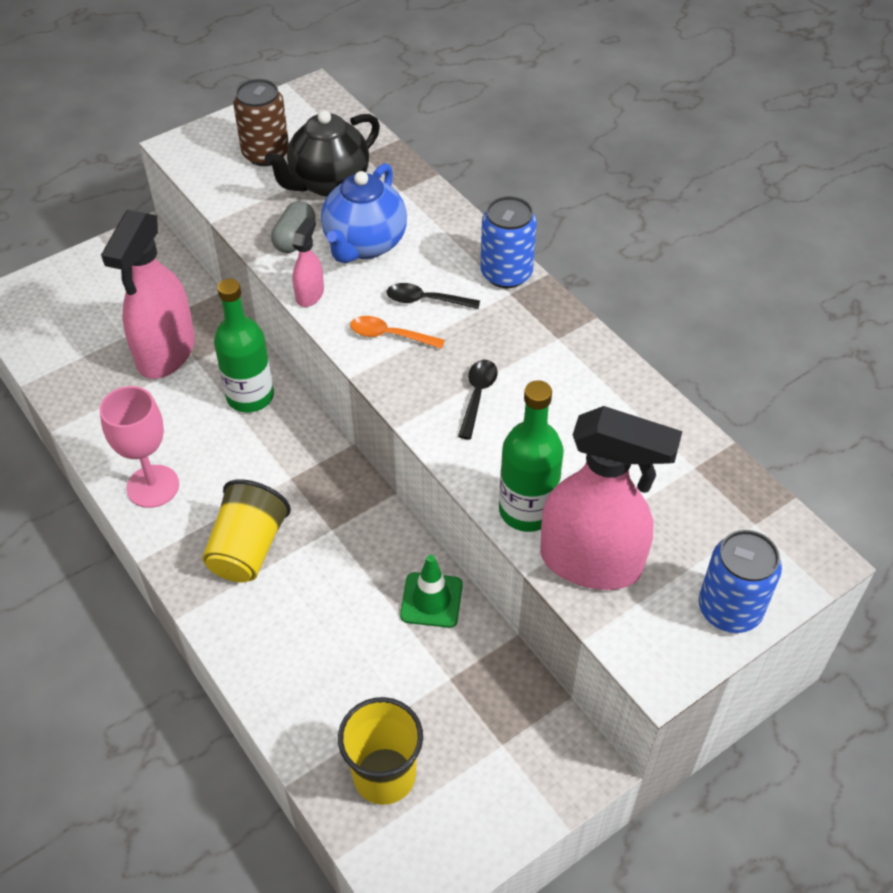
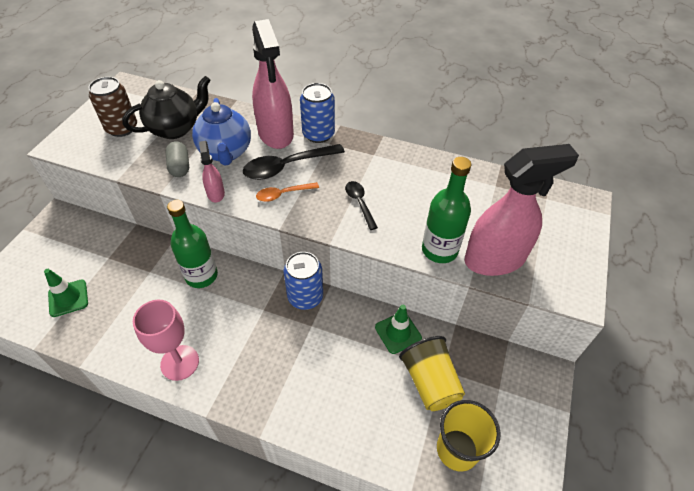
camera: 35 degrees left, 0 degrees up
(90, 346) = (68, 298): none -> green traffic cone
(166, 353) = (126, 277): pink spray bottle -> pink spray bottle (276, 134)
(248, 549) = (271, 366): yellow cup -> yellow cup (430, 382)
(328, 183) = (175, 129): black teapot -> black teapot turned 135 degrees counterclockwise
(426, 300) = (287, 167): black spoon -> black spoon, size x1.74
(729, 609) = (576, 246): blue can -> blue can (305, 297)

